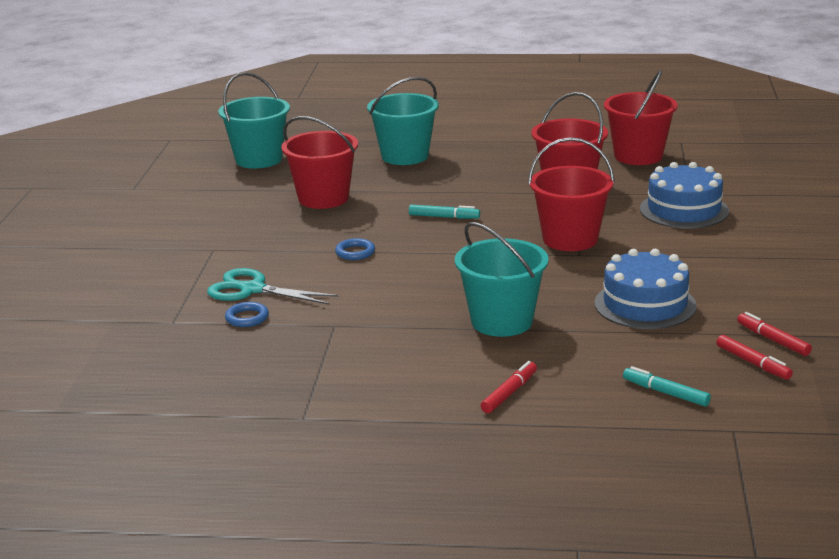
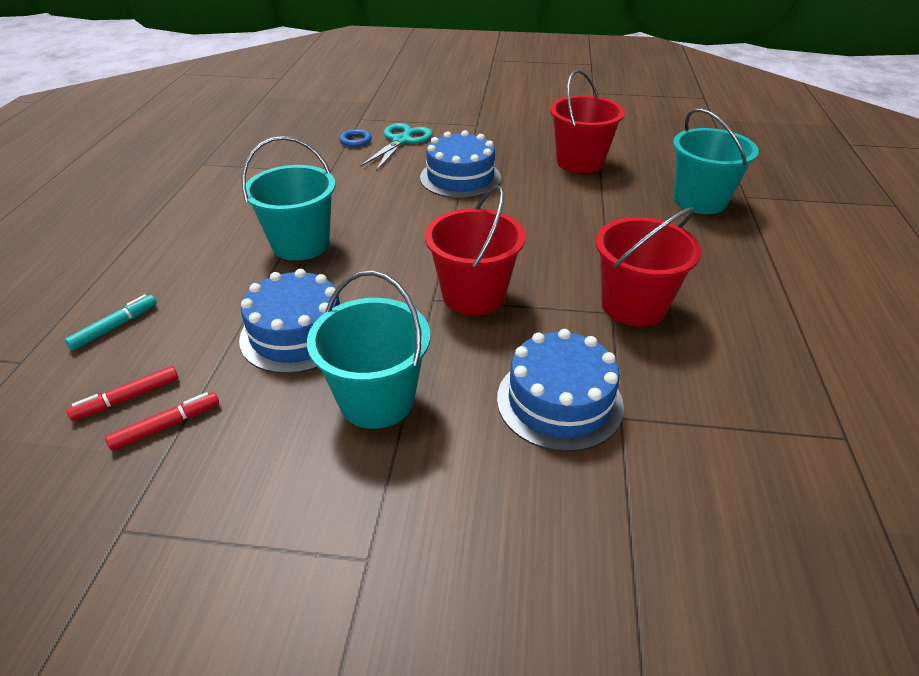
camera: 90 degrees right, 15 degrees up
(259, 159) = (668, 132): turquoise bucket -> turquoise bucket (377, 400)
(355, 252) = (460, 178): blue ring -> blue cake
(444, 217) = (536, 220): turquoise marker -> none
(509, 393) = (176, 243): red marker -> none
(638, 156) = (761, 379): red bucket -> none

